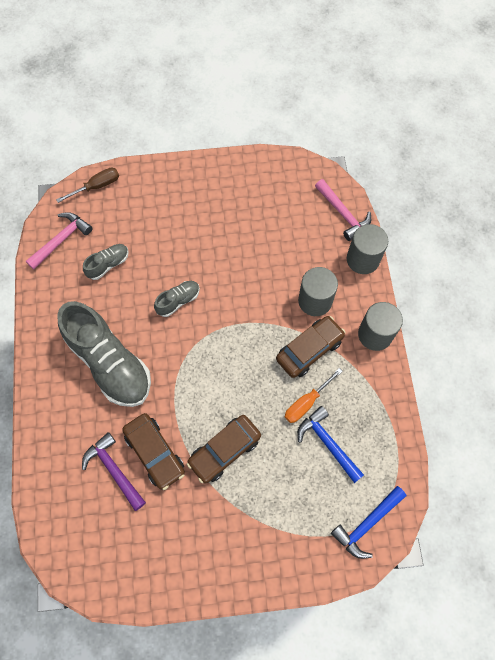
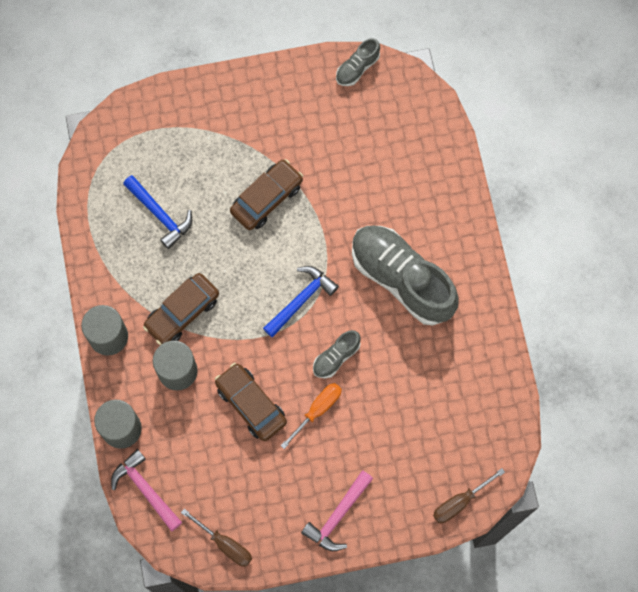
camera: 175 degrees right, 5 degrees up
(61, 240) = (488, 423): pink hammer -> pink hammer (338, 515)
(108, 264) = (425, 395): grey shoe -> grey shoe (357, 68)
(114, 470) = (377, 170): purple hammer -> none
(155, 453) = (338, 190): brown car -> brown car (251, 404)
(282, 172) = (225, 544): none -> brown screwdriver
(306, 403) = (183, 254): orange screwdriver -> orange screwdriver (317, 410)
(367, 524) = (120, 142): blue hammer -> blue hammer (301, 300)

